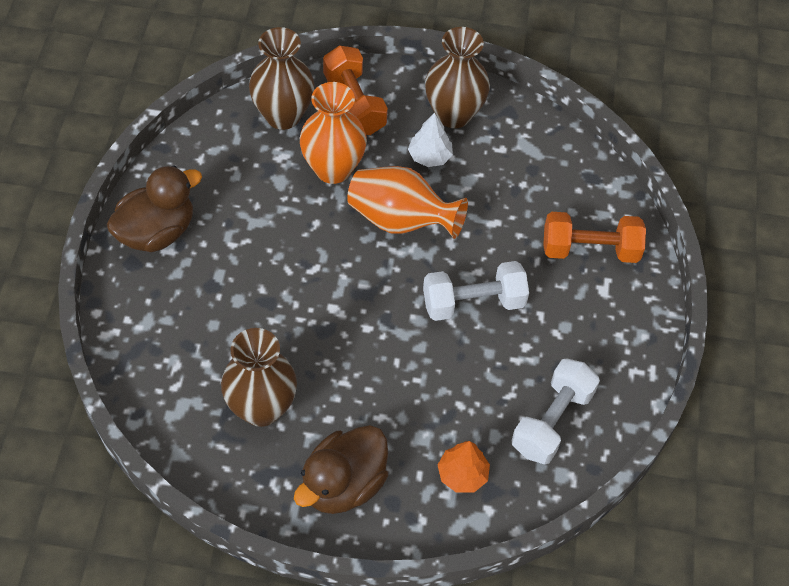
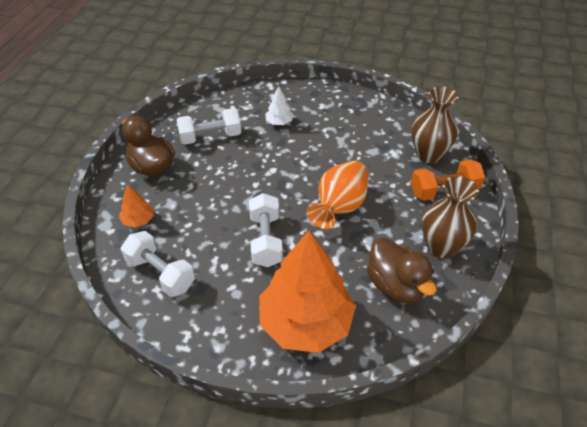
camera: 100 degrees right, 10 degrees down
(156, 232) = (335, 101): brown duck -> brown duck (396, 285)
(261, 408) = (210, 137): brown vase -> white dumbbell
(333, 169) = (384, 176): orange vase -> none
(430, 156) = (398, 228): white tree -> white tree (279, 122)
(590, 249) = (305, 322): orange dumbbell -> orange tree

